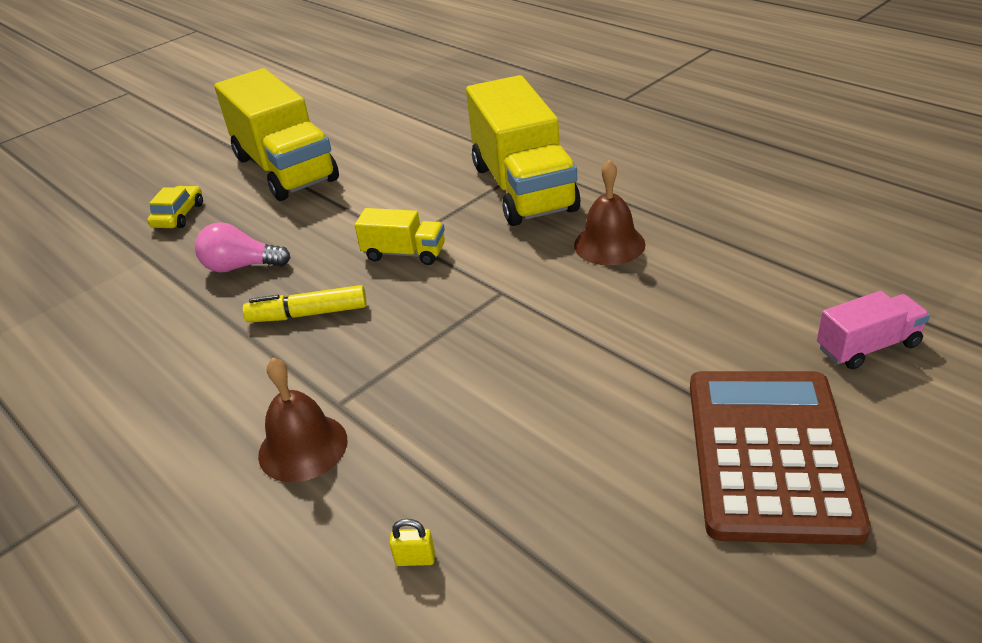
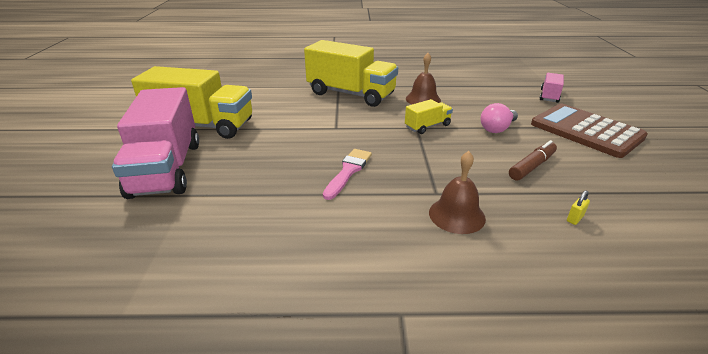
camera: 50 degrees left, 5 degrees down
(178, 215) = (167, 168): yellow car -> pink truck
(241, 267) = (266, 171): pink light bulb -> pink light bulb (497, 128)
(308, 314) = (348, 171): yellow marker -> pink brush
(404, 253) = (346, 132): yellow truck -> yellow truck (427, 126)
(528, 451) = (532, 166): none -> brown marker

